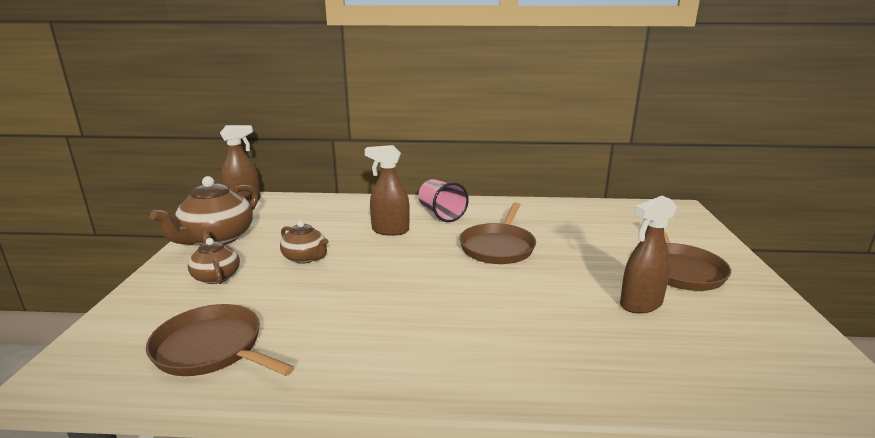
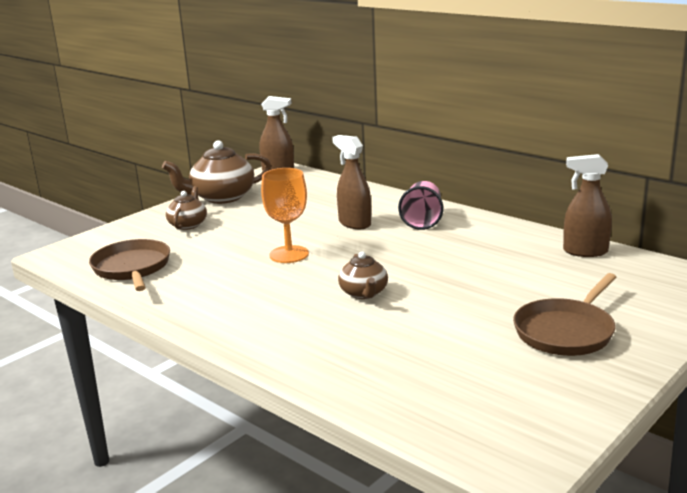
camera: 40 degrees right, 0 degrees up
(305, 258) = (260, 228): brown teapot -> brown teapot (364, 293)
(375, 275) = (289, 254): none -> orange goblet
(498, 247) = (423, 262): brown pan -> none
(640, 304) = (464, 342): brown spray bottle -> brown spray bottle (585, 251)

